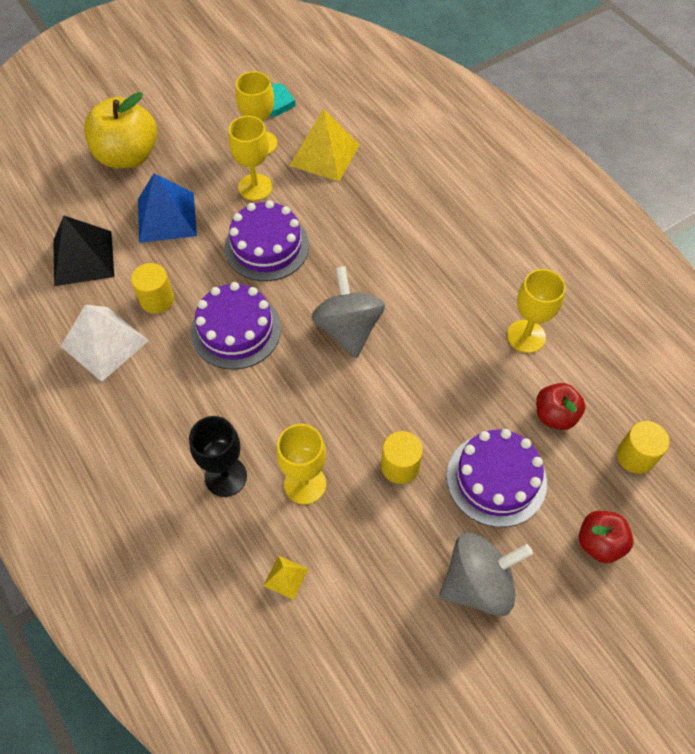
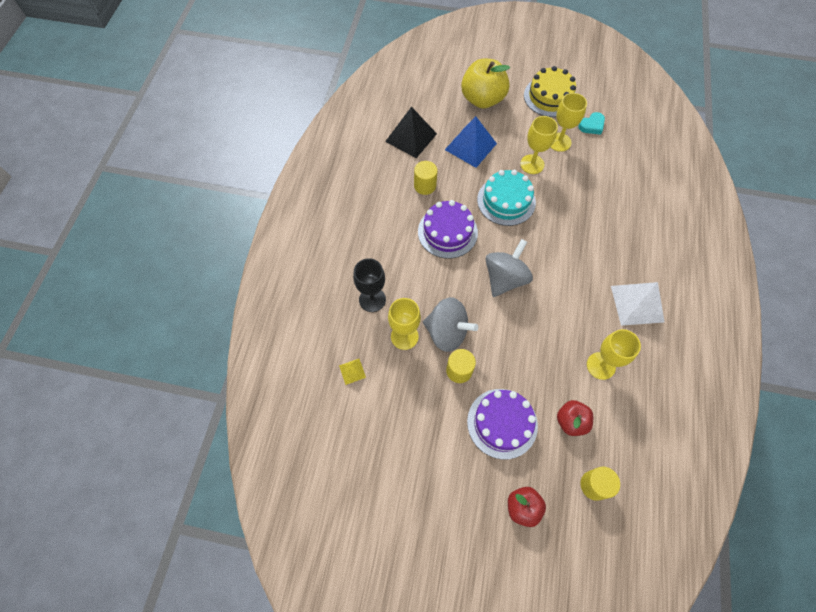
camera: 45 degrees right, 5 degrees up
(104, 343) = (380, 188): white pyramid -> white pyramid (637, 303)
(202, 103) = (550, 97): none -> yellow cake
(266, 246) = (506, 201): purple cake -> turquoise cake
(324, 154) = (589, 174): yellow pyramid -> none
(478, 583) = (437, 463): grey spinning top -> grey spinning top (447, 332)

